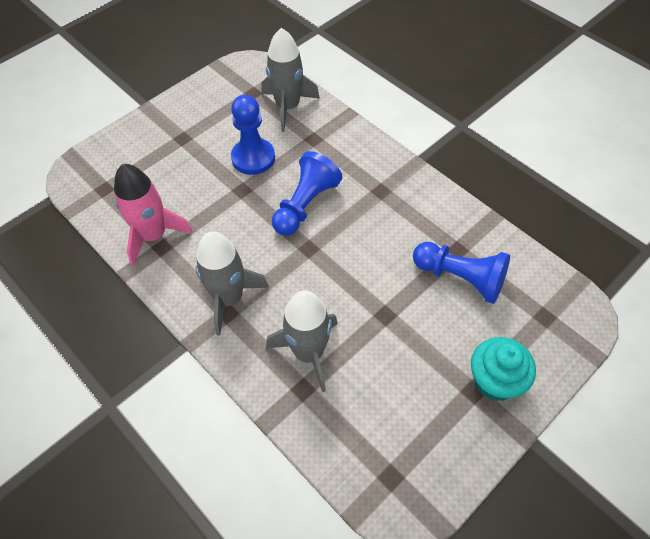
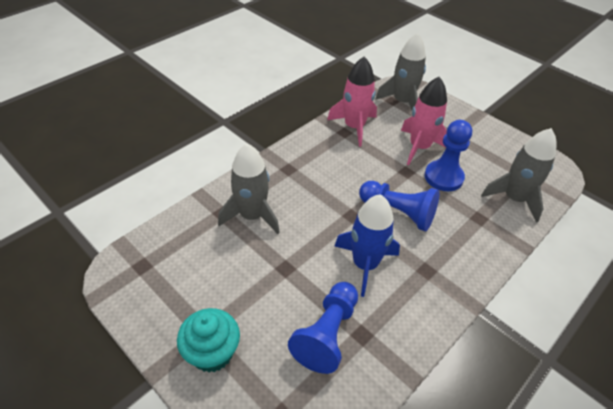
camera: 85 degrees right, 10 degrees down
(201, 172) = (419, 147): none -> pink rocket
(229, 298) = (301, 169): grey rocket -> grey rocket (402, 102)
(377, 241) = (365, 264): none -> blue rocket

